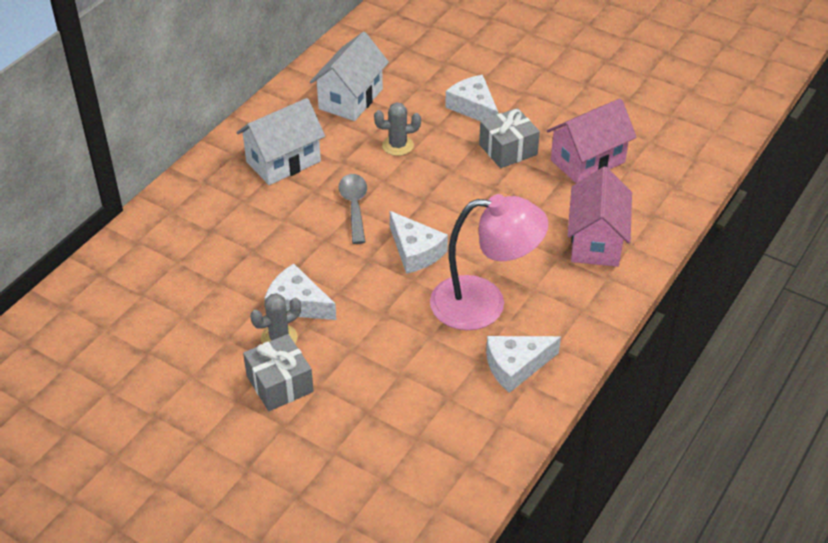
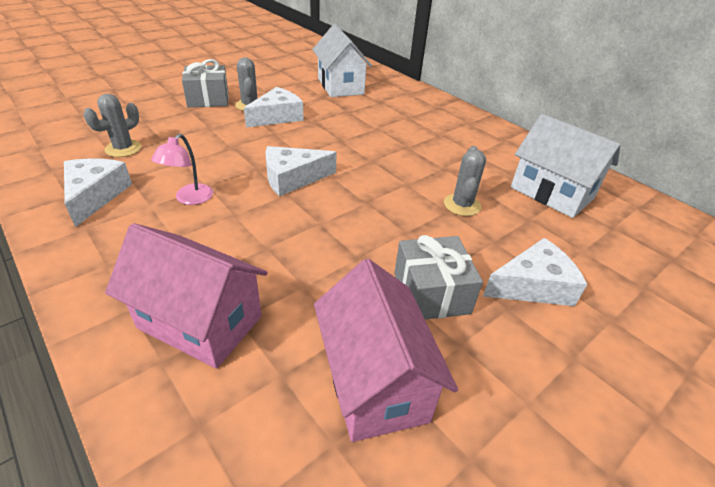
camera: 105 degrees right, 5 degrees down
(283, 162) = (453, 140): white house -> white house (340, 86)
(354, 206) = (375, 161): grey spoon -> none
(433, 394) = (123, 149): none -> grey cactus
(484, 304) = (189, 199): pink lamp -> pink lamp, size x0.45

